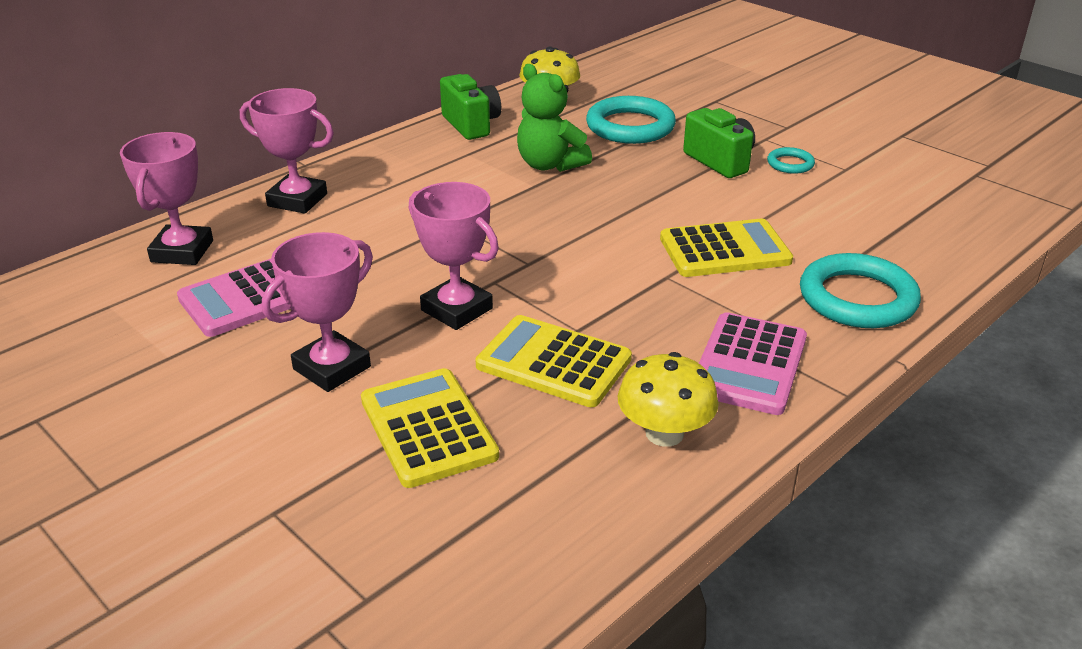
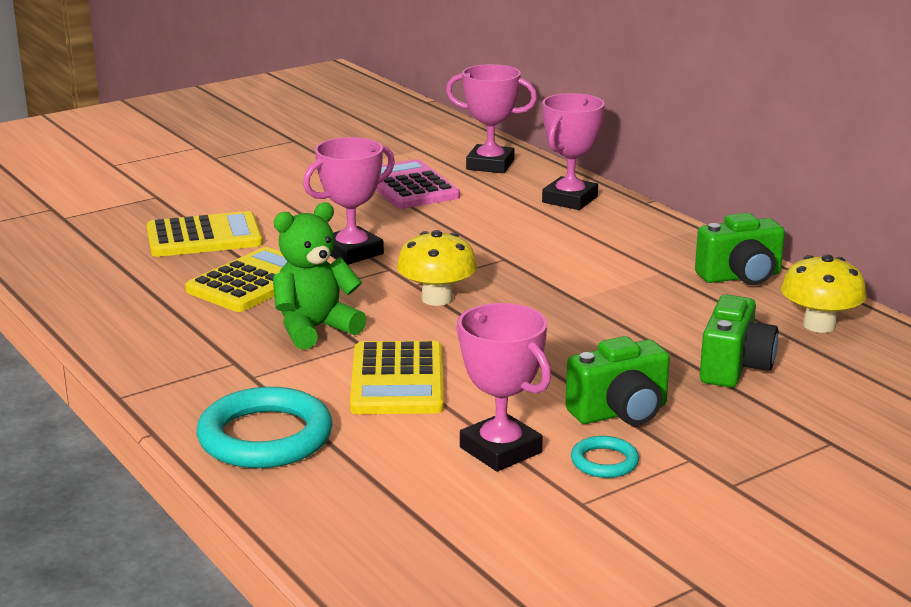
camera: 100 degrees right, 10 degrees down
(332, 368) = (297, 211): pink trophy -> pink trophy (500, 450)
(549, 165) = (626, 310): green teddy bear -> green teddy bear (315, 329)
(630, 126) = (734, 367): turquoise ring -> green camera
(664, 433) = (134, 313): yellow mushroom -> yellow mushroom (437, 299)
(749, 364) = (195, 360): pink calculator -> none

